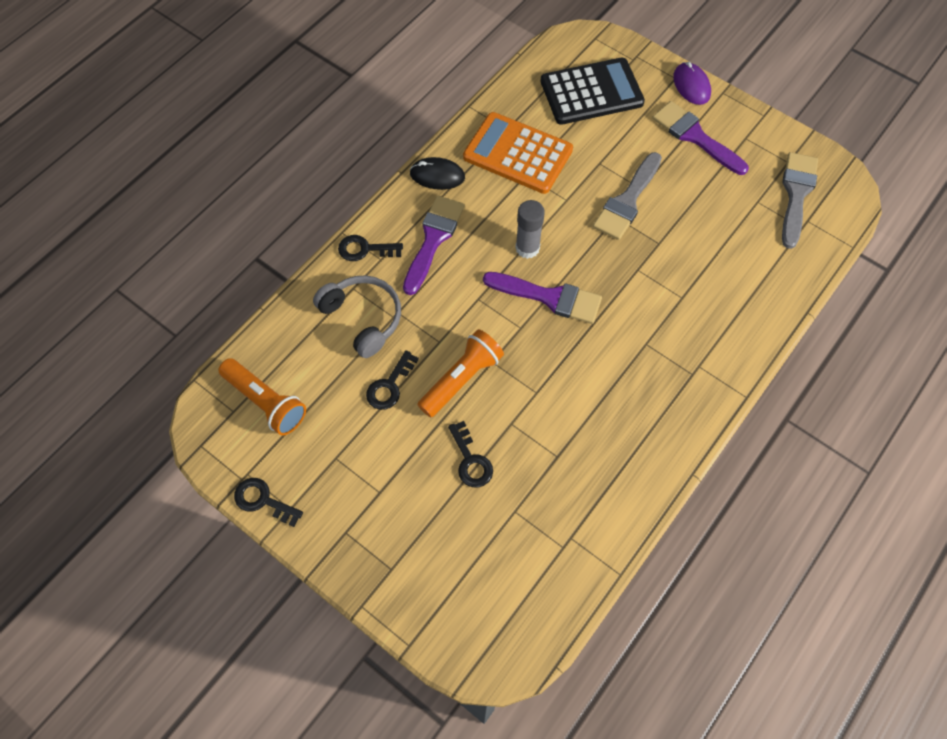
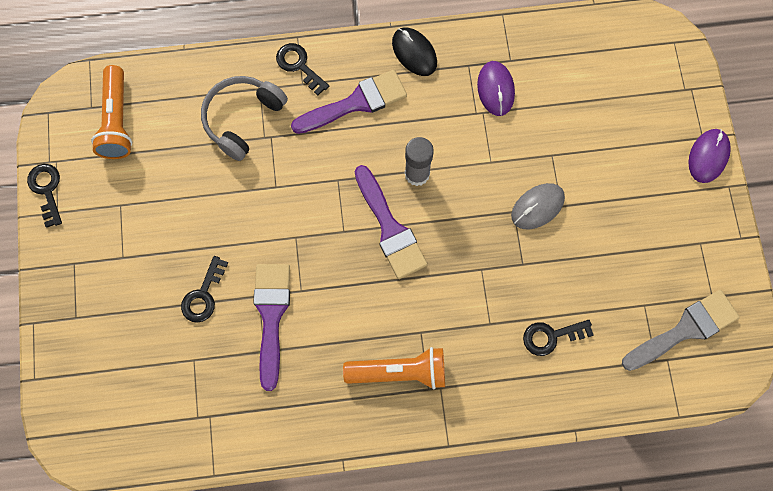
camera: 45 degrees right, 10 degrees up
(363, 318) = (242, 119): grey headphones -> grey headphones turned 150 degrees counterclockwise
(389, 386) = (207, 187): black key -> black key (551, 336)
(461, 379) = (260, 230): orange flashlight -> orange flashlight (399, 372)
(518, 154) = (495, 89): orange calculator -> purple mouse
(591, 92) = (615, 88): black calculator -> none
(627, 201) = (537, 207): grey brush -> grey mouse
(695, 136) = (657, 203): purple brush -> purple brush (271, 316)

